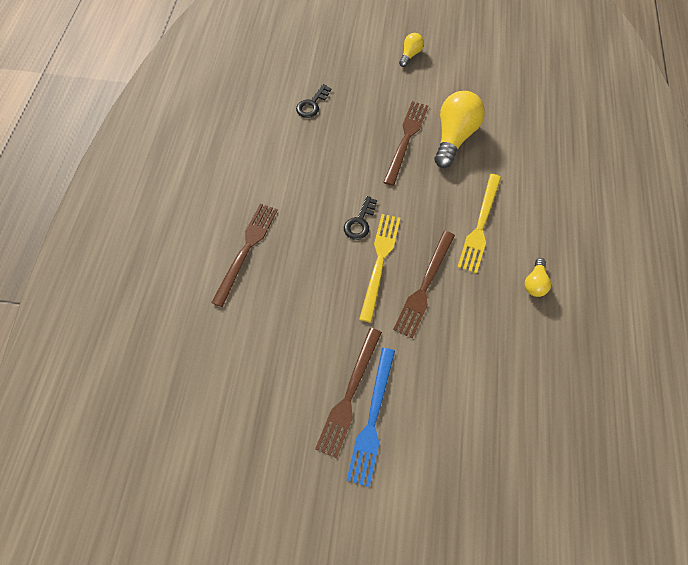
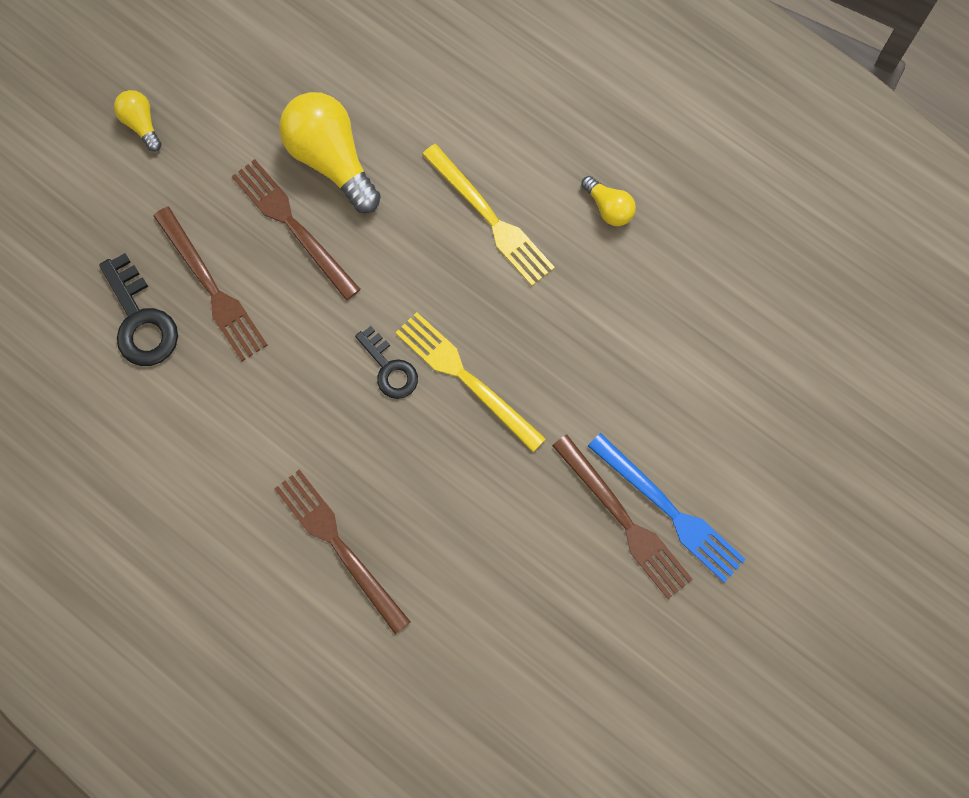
camera: 60 degrees left, 10 degrees up
(312, 104) = (140, 320): black key -> black key, size x1.51
(424, 286) = (534, 343): brown fork -> brown fork (211, 288)

